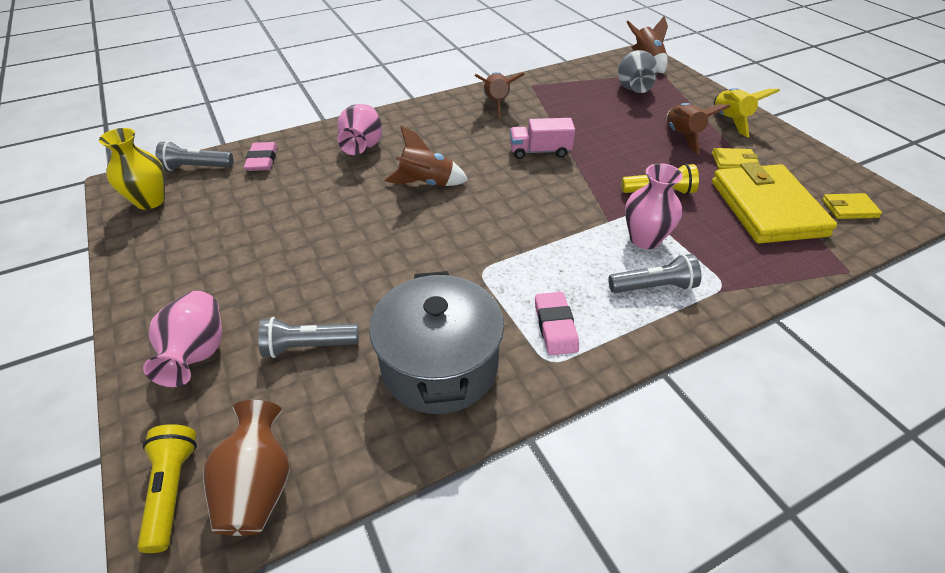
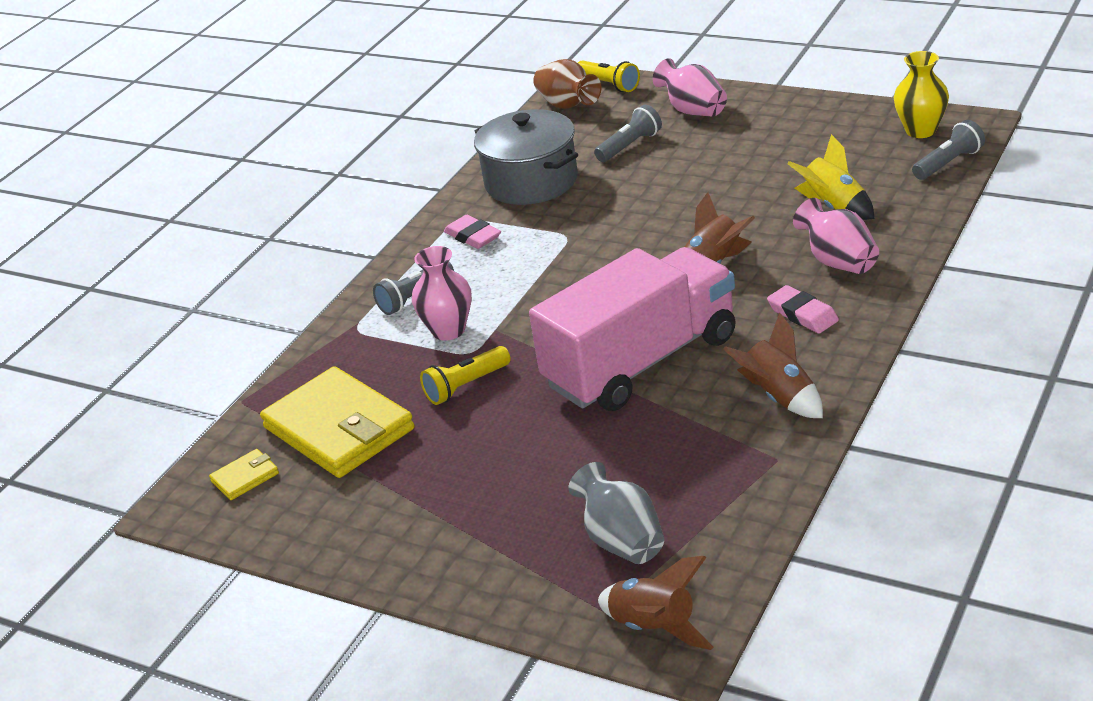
camera: 150 degrees right, 10 degrees down
(262, 160) = (906, 199): pink eraser -> pink eraser (802, 314)
(540, 151) = (641, 362): pink truck -> pink truck, size x2.33
(682, 136) = (487, 481): brown rocket -> none
(730, 121) = (436, 551): yellow rocket -> yellow rocket (834, 207)
(734, 161) = (400, 476): yellow wallet -> none

